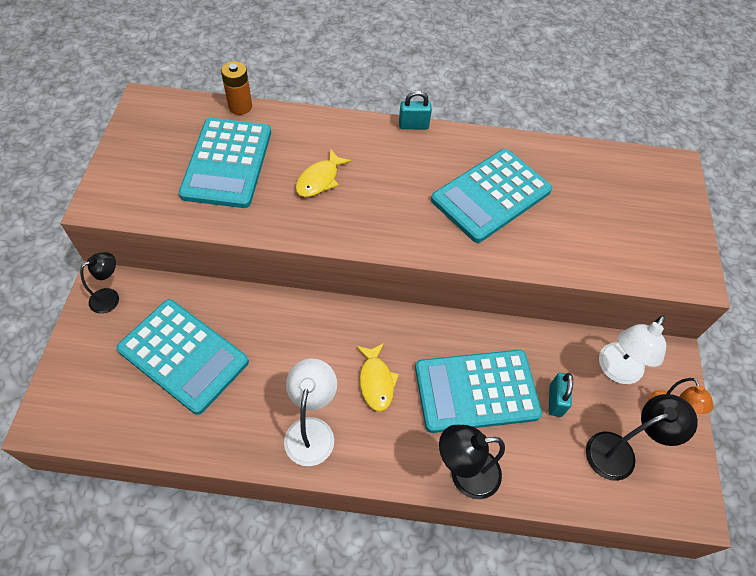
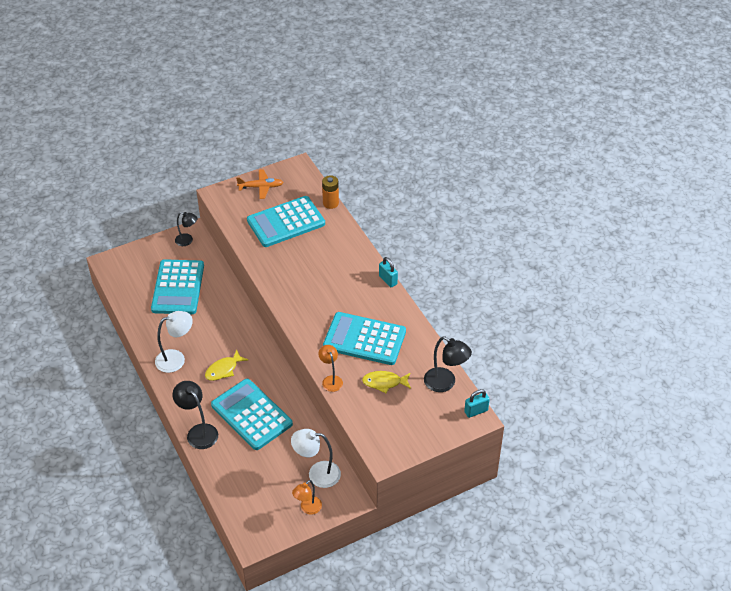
camera: 60 degrees right, 10 degrees down
(138, 154) = (261, 187): none -> orange plane
(319, 179) = (308, 263): yellow fish -> yellow fish (384, 382)
(535, 263) = (331, 380): none -> orange lamp
(555, 400) = (273, 453): turquoise padlock -> turquoise padlock (476, 411)
(619, 452) = (263, 495): black lamp -> black lamp (445, 383)

